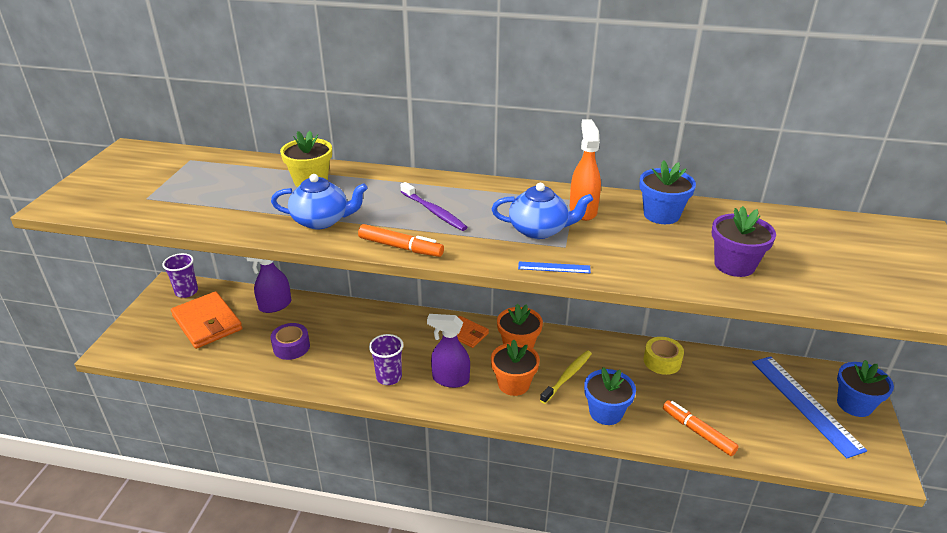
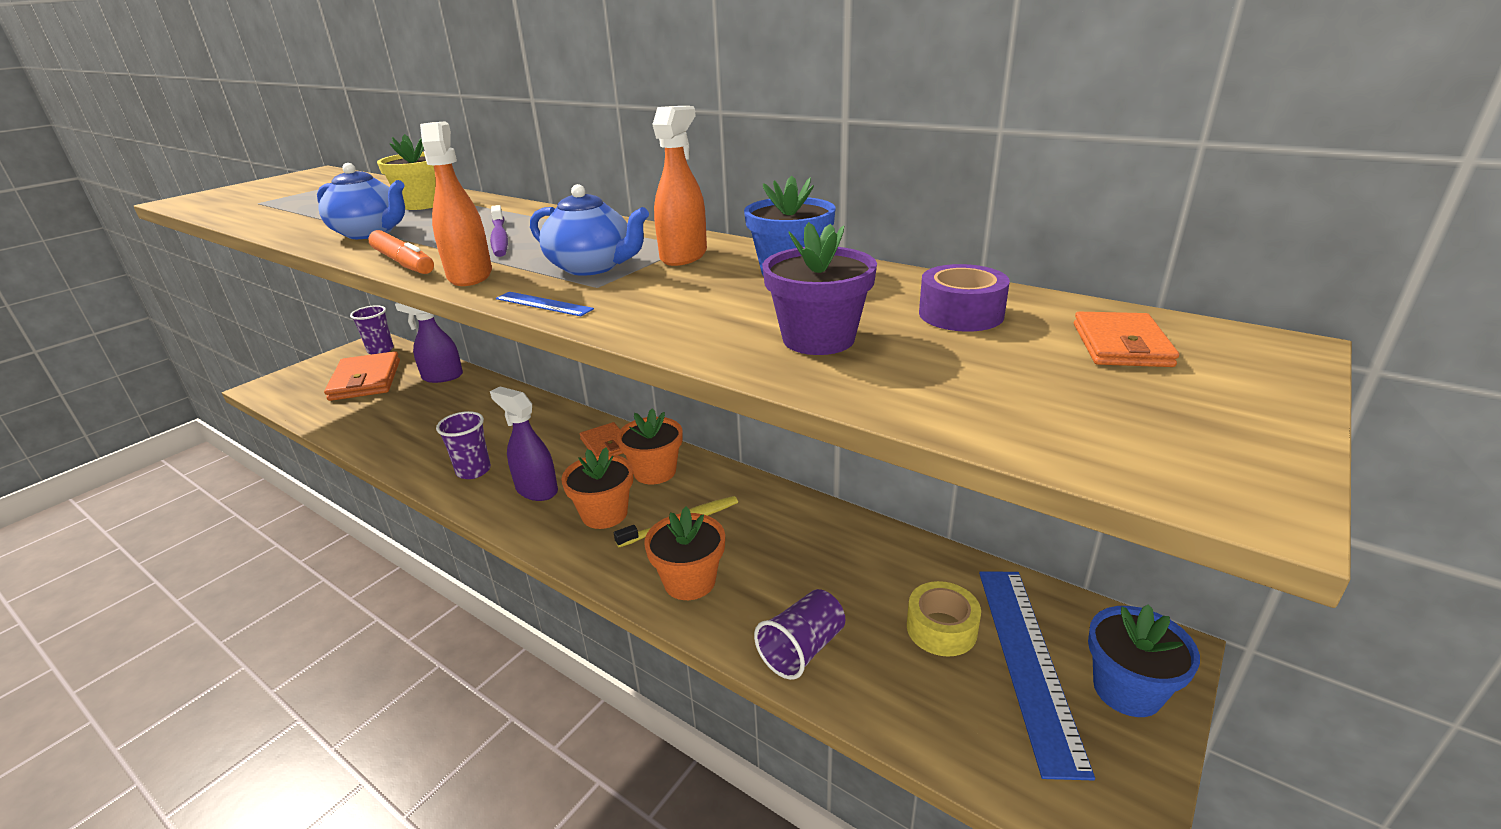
camera: 25 degrees right, 5 degrees down
(291, 347) = (413, 418): purple tape -> purple tape (960, 314)
(469, 251) = (470, 275): none -> orange spray bottle
(606, 412) = (689, 581): blue flower pot -> orange flower pot
(662, 361) = (833, 536): yellow tape -> yellow tape (941, 629)
(698, 432) = (802, 649): orange marker -> purple cup
(865, 242) = (1121, 345): none -> orange wallet

